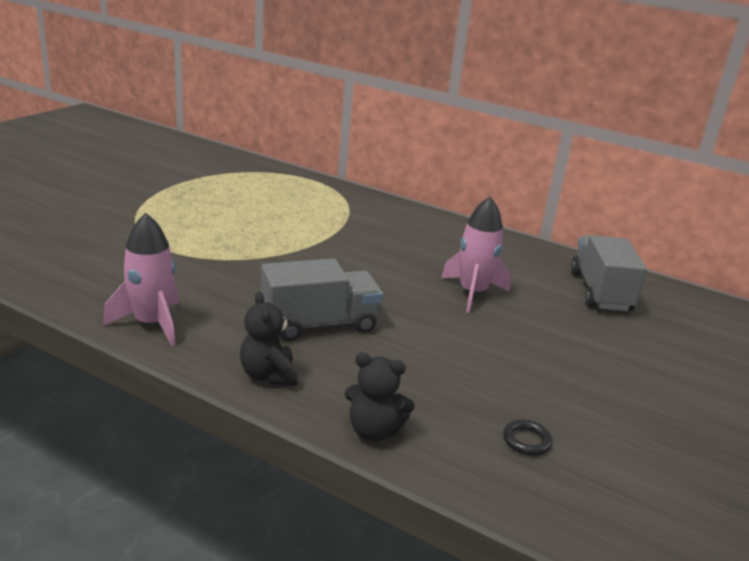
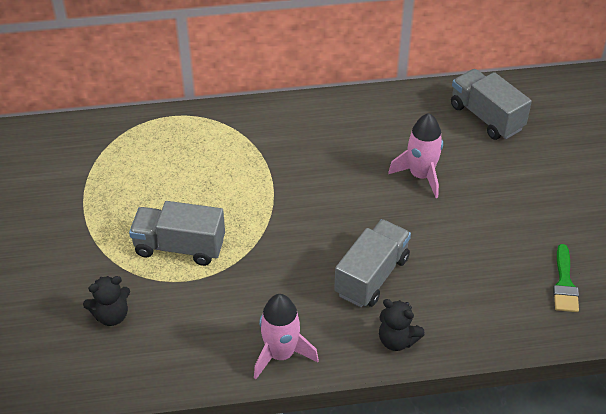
camera: 35 degrees left, 20 degrees up
(194, 232) = (180, 247): none -> grey truck
(374, 430) = (492, 336): black teddy bear -> black teddy bear (111, 315)
(526, 441) = (564, 283): black ring -> green brush

